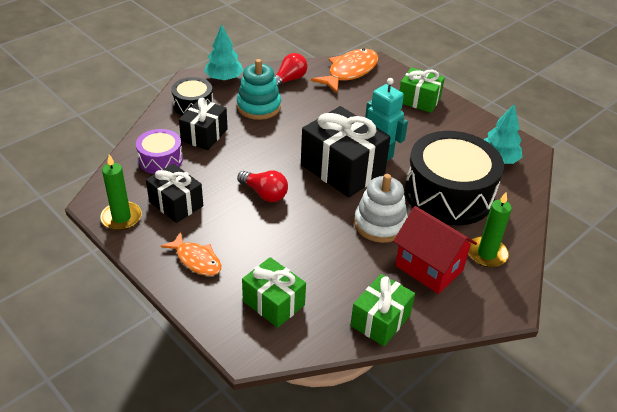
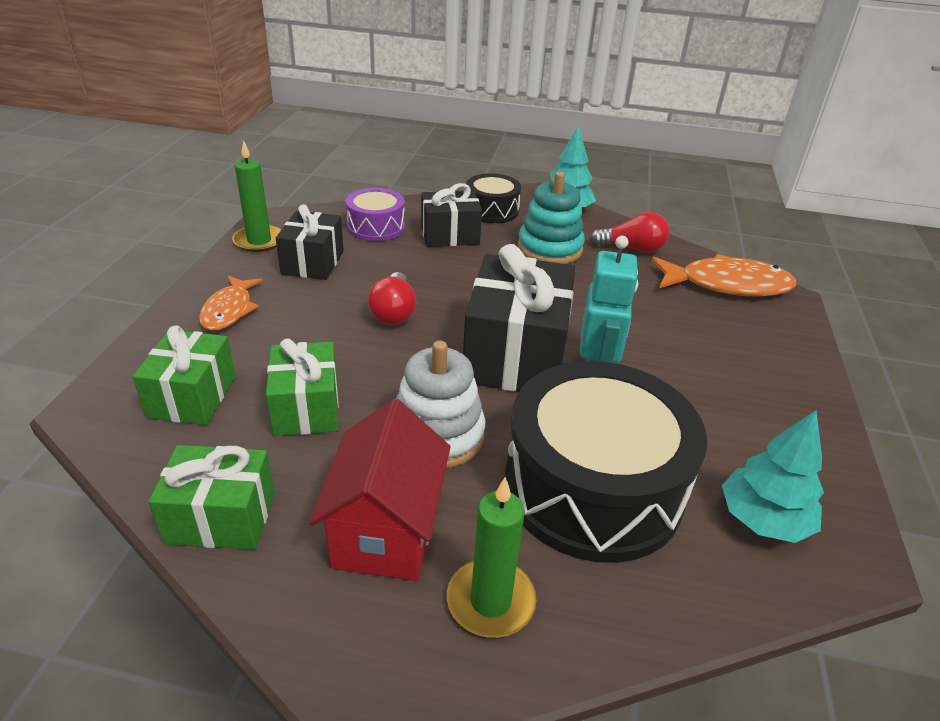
camera: 55 degrees right, 5 degrees down
(419, 100) = (771, 368): green gift -> green gift (306, 408)

